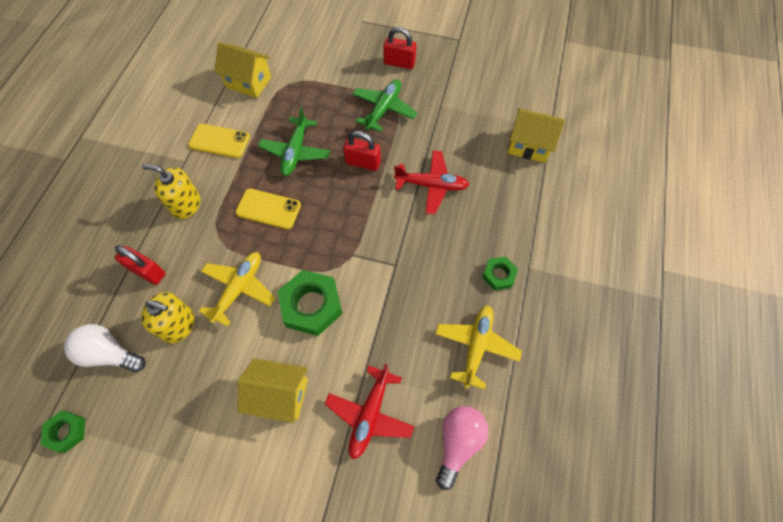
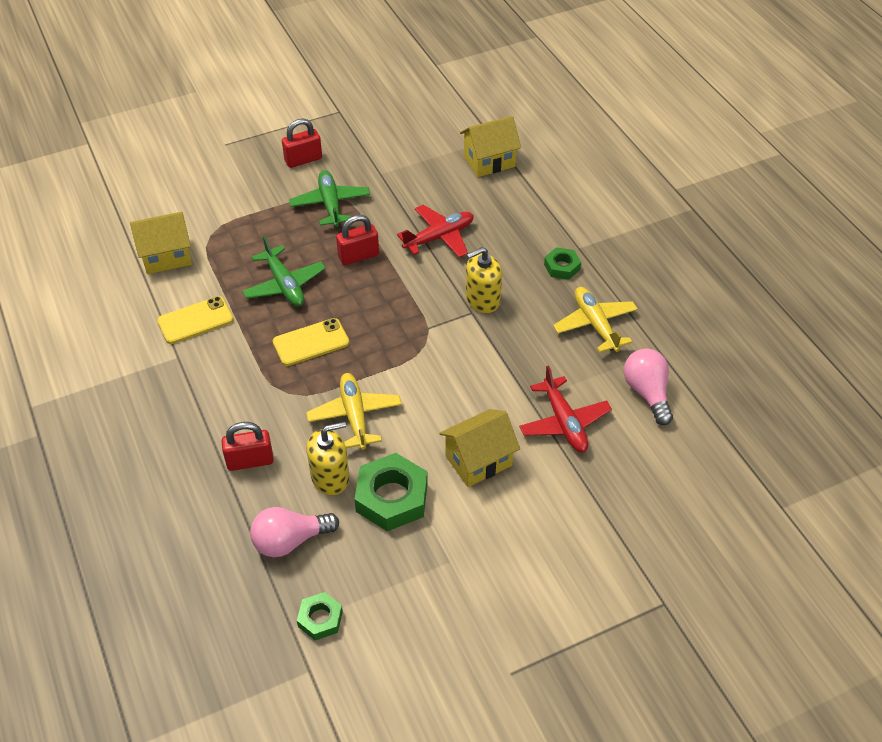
camera: 40 degrees left, 15 degrees down
(110, 353) = (290, 541): white light bulb -> pink light bulb
(186, 204) = (224, 388): yellow soap dispenser -> yellow soap dispenser (482, 300)
(311, 305) = (433, 385): green nut -> green nut (392, 497)

